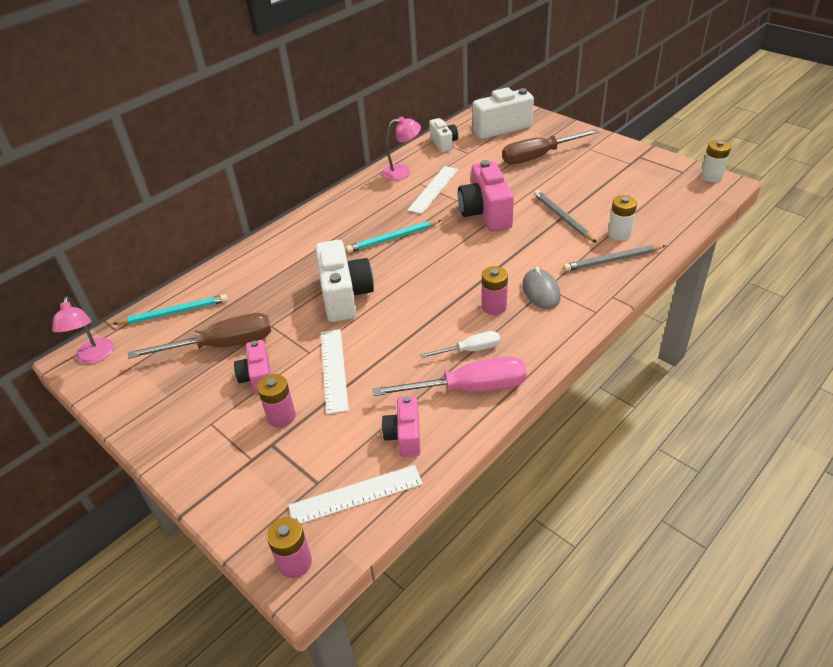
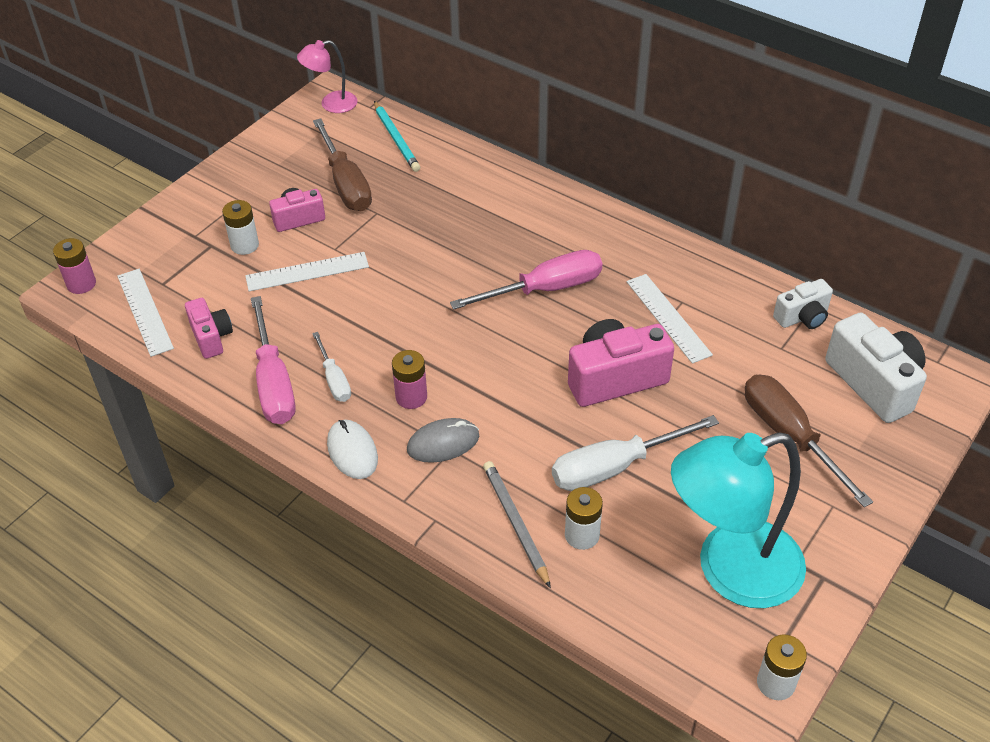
camera: 80 degrees right, 5 degrees up
(281, 416) = (244, 245): pink battery -> white battery
(345, 296) = (427, 262): white camera -> none
(393, 238) = (545, 289): turquoise pencil -> pink screwdriver
(402, 172) = (709, 280): pink lamp -> none
(404, 436) = (211, 337): pink camera -> pink camera turned 75 degrees clockwise
(433, 189) = (668, 317): white ruler -> white ruler turned 45 degrees clockwise
(548, 339) = (352, 451): none -> white mouse
(563, 218) = (615, 467): grey pencil -> white screwdriver
(639, 184) = (730, 571): none -> turquoise lamp

